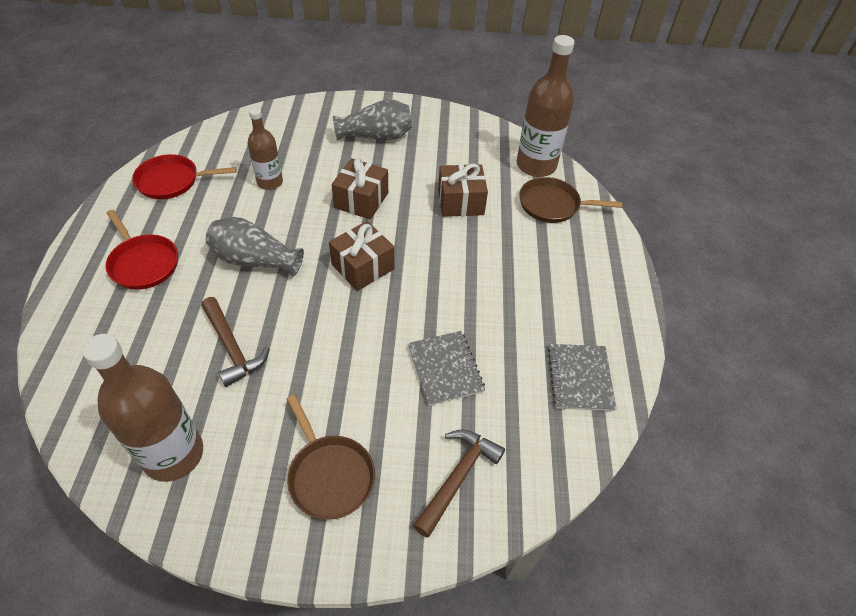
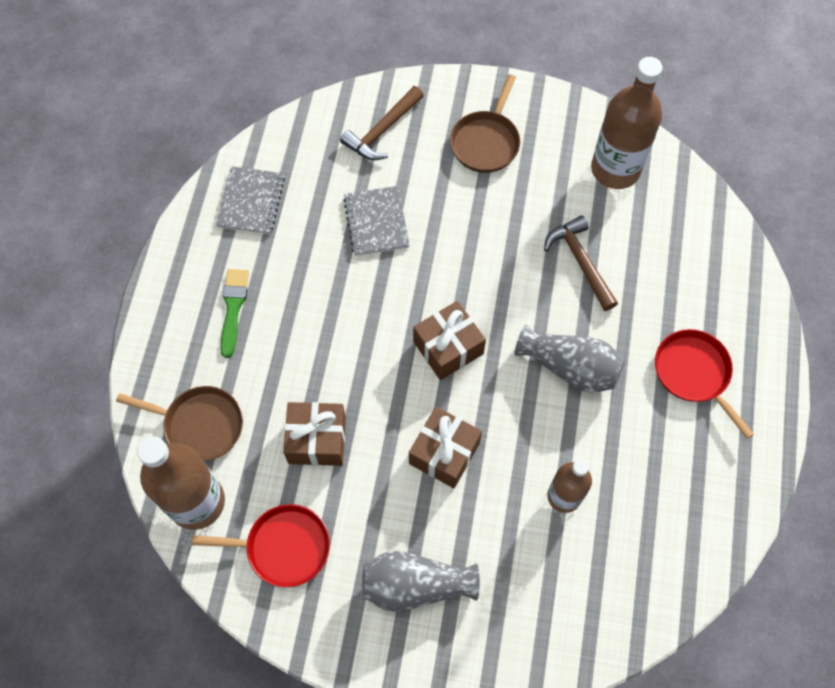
camera: 170 degrees left, 15 degrees up
(172, 181) = (693, 508): red pan -> red pan (283, 547)
(329, 475) = (486, 142): brown pan -> brown pan turned 135 degrees counterclockwise
(559, 283) = (233, 308): none -> green brush

